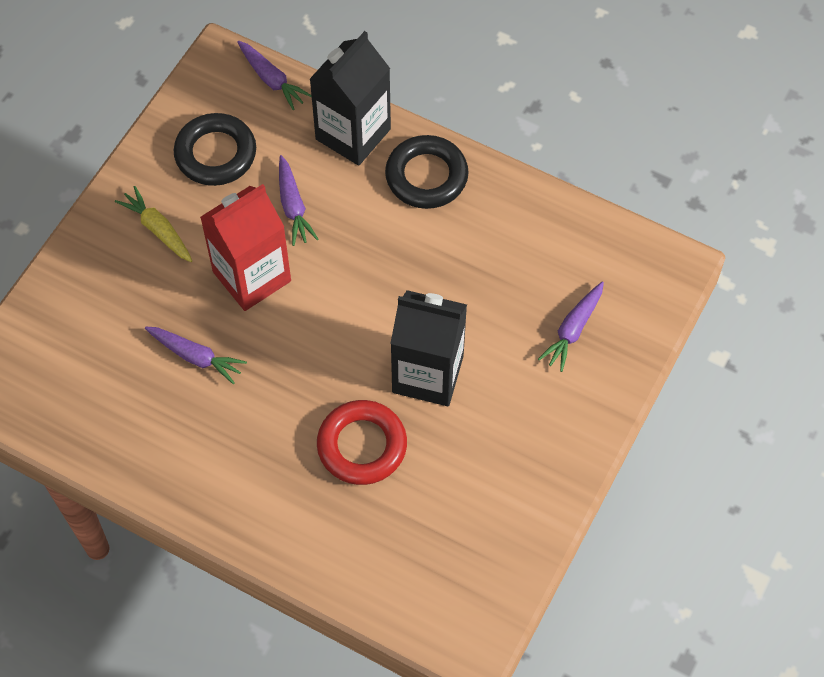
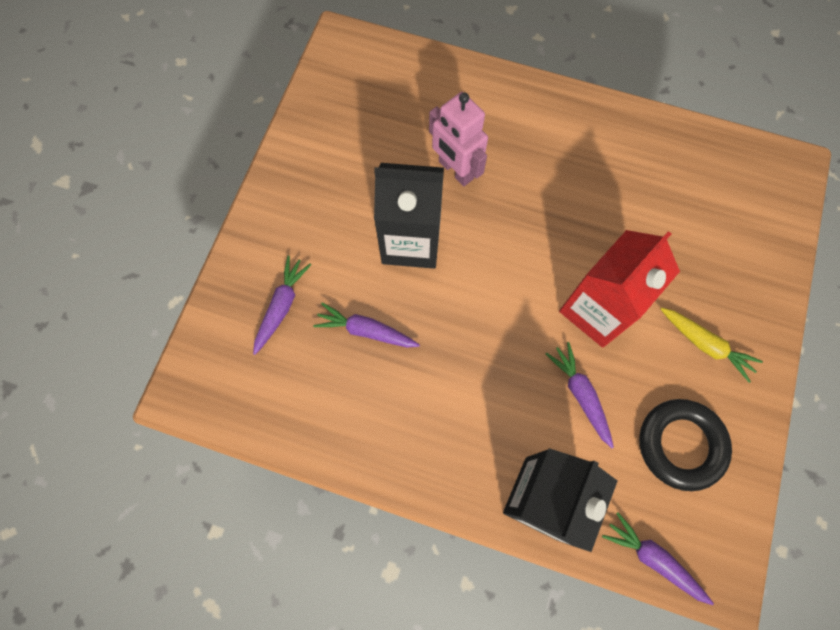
camera: 170 degrees right, 10 degrees up
(196, 357) = (621, 223): purple carrot -> purple carrot (366, 330)
(362, 446) = (455, 170): red ring -> pink robot
(426, 176) = (451, 456): black ring -> none

